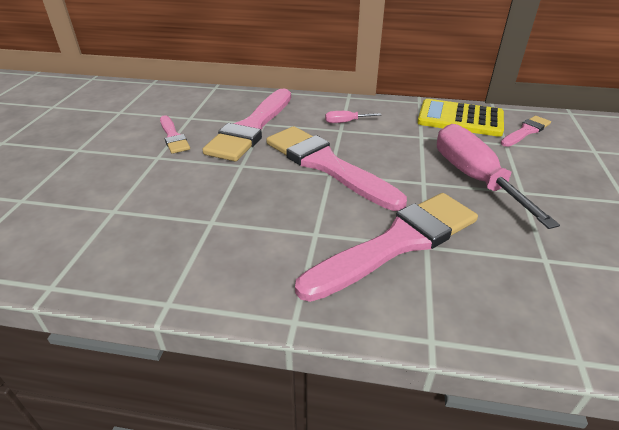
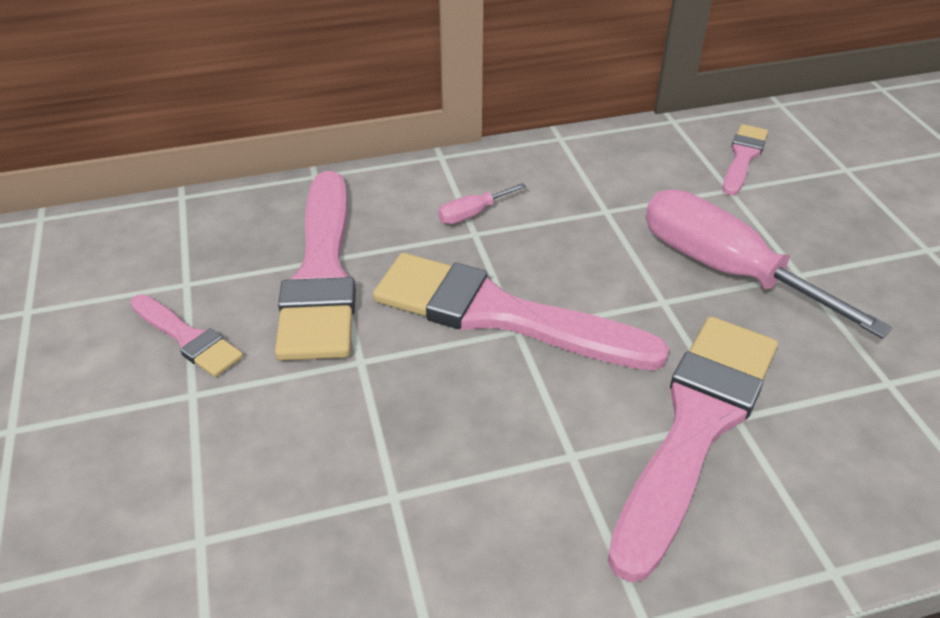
camera: 25 degrees left, 5 degrees up
(460, 119) = (640, 158): yellow calculator -> none

